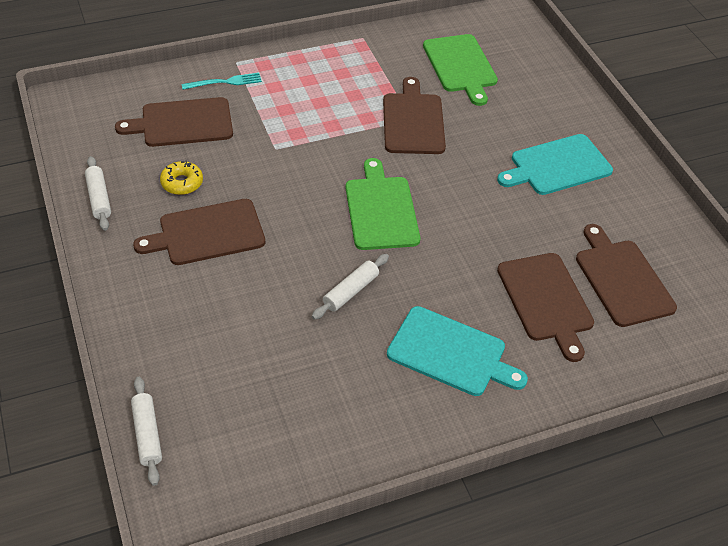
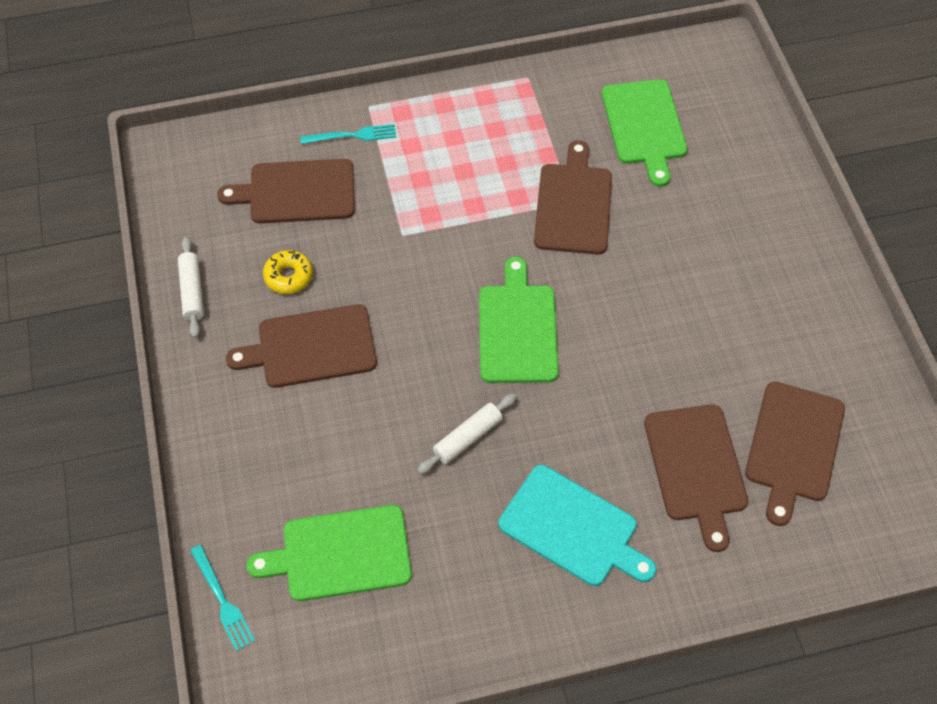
camera: 10 degrees right, 10 degrees up
(147, 434) = (222, 601): white rolling pin -> turquoise fork
(251, 388) = (340, 554): none -> green cutting board
(557, 166) = (742, 280): turquoise cutting board -> none
(622, 279) = (793, 446): brown cutting board -> brown cutting board turned 150 degrees counterclockwise

